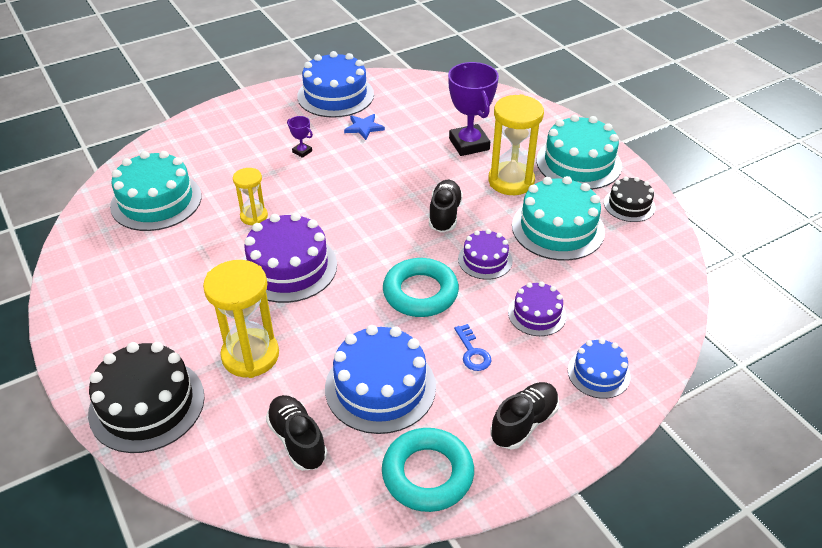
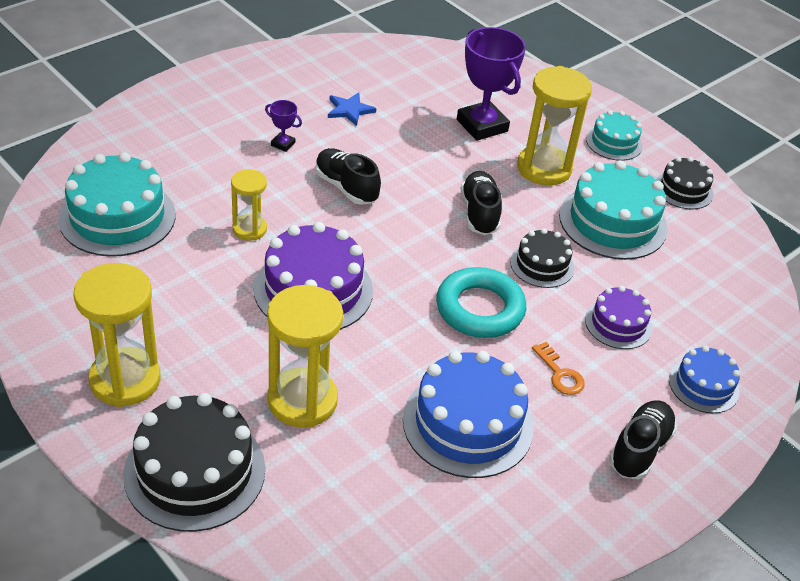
camera: 15 degrees left, 0 degrees up
(118, 327) = (125, 380): none -> yellow hourglass
(297, 440) = (391, 495): black shoe -> black shoe (346, 187)
(335, 95) = (301, 70): blue cake -> none
(427, 474) = (551, 517): turquoise ring -> none
(472, 352) = (560, 374): blue key -> orange key
(485, 260) = (542, 265): purple cake -> black cake
(578, 163) = (614, 142): turquoise cake -> turquoise cake, size x0.57

